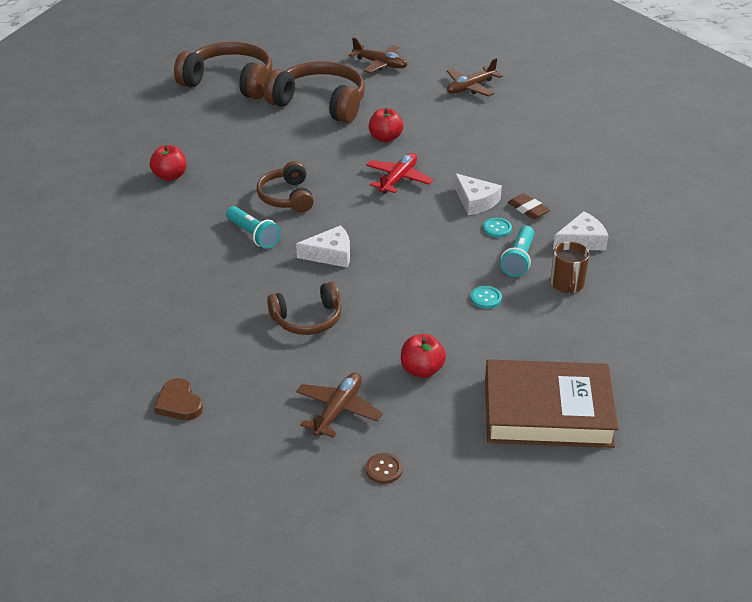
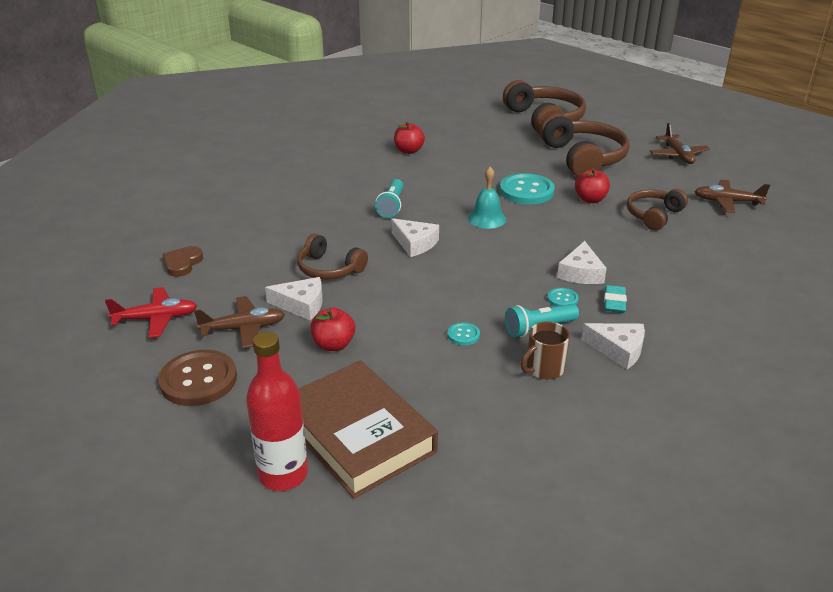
camera: 50 degrees right, 5 degrees down
(287, 197) = (453, 197): brown headphones -> brown headphones (653, 215)
(330, 158) = (526, 191): none -> turquoise button
(343, 199) = (487, 218): none -> turquoise bell
(343, 360) = (301, 305): none -> white cheese
(384, 469) = (198, 380): brown button -> brown button, size x2.17
(398, 179) = (549, 228): red plane -> red plane (156, 319)
(528, 209) = (614, 302): brown eraser -> turquoise eraser
(554, 472) = (283, 474): none -> red bottle

